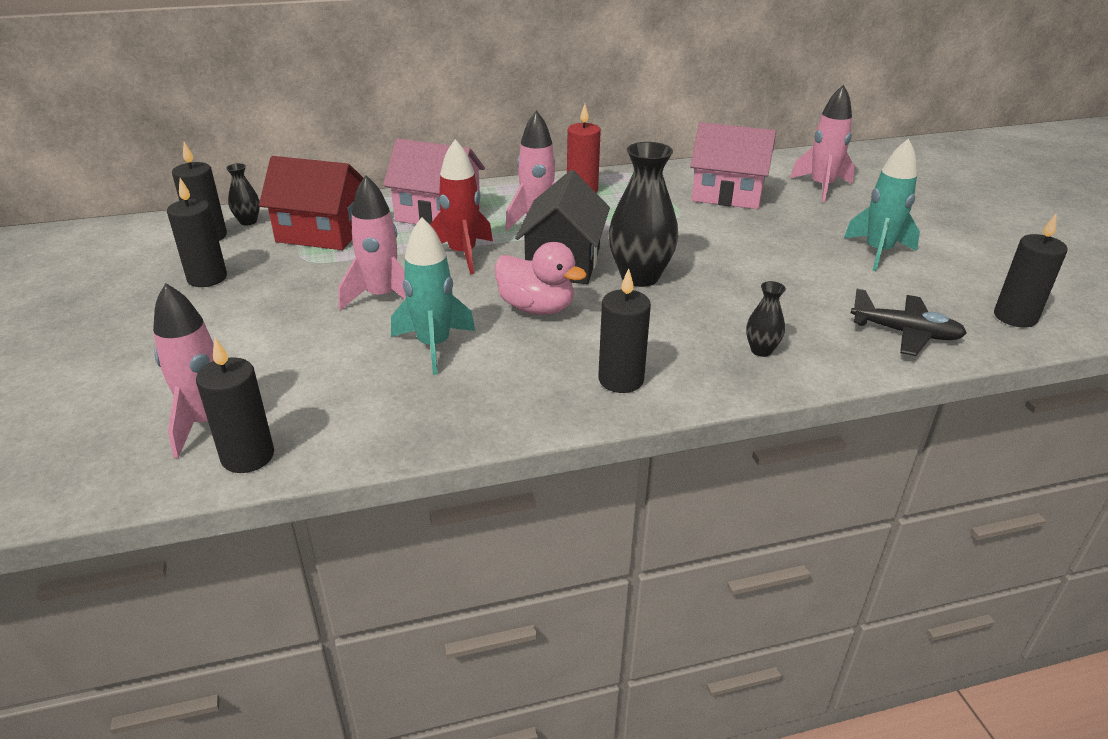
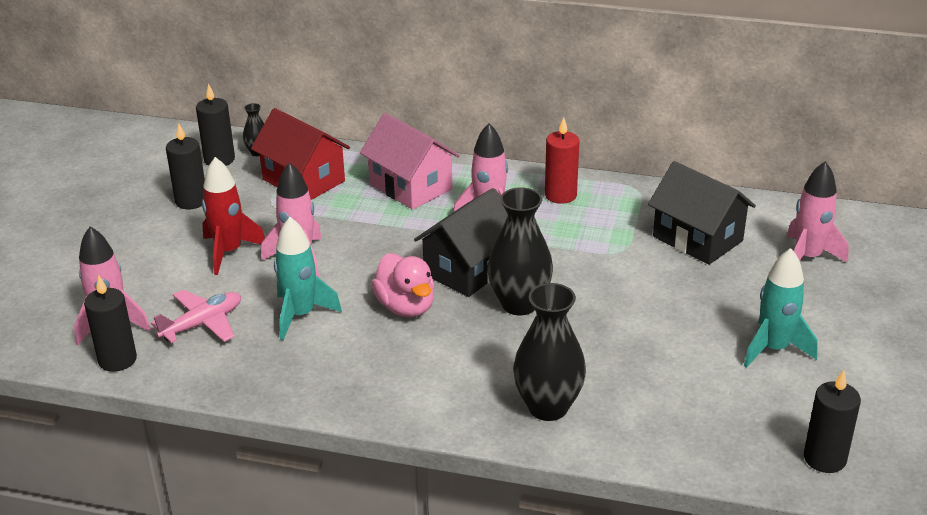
camera: 30 degrees right, 0 degrees up
(326, 387) = (202, 324): none -> pink plane
(462, 254) = (394, 235): red rocket -> red rocket (229, 252)
(621, 380) = (409, 392): black candle -> none
(727, 194) = (697, 238): pink house -> black house
(761, 350) = (548, 407): black vase -> black vase, size x2.06
(905, 333) = (695, 436): black plane -> none

